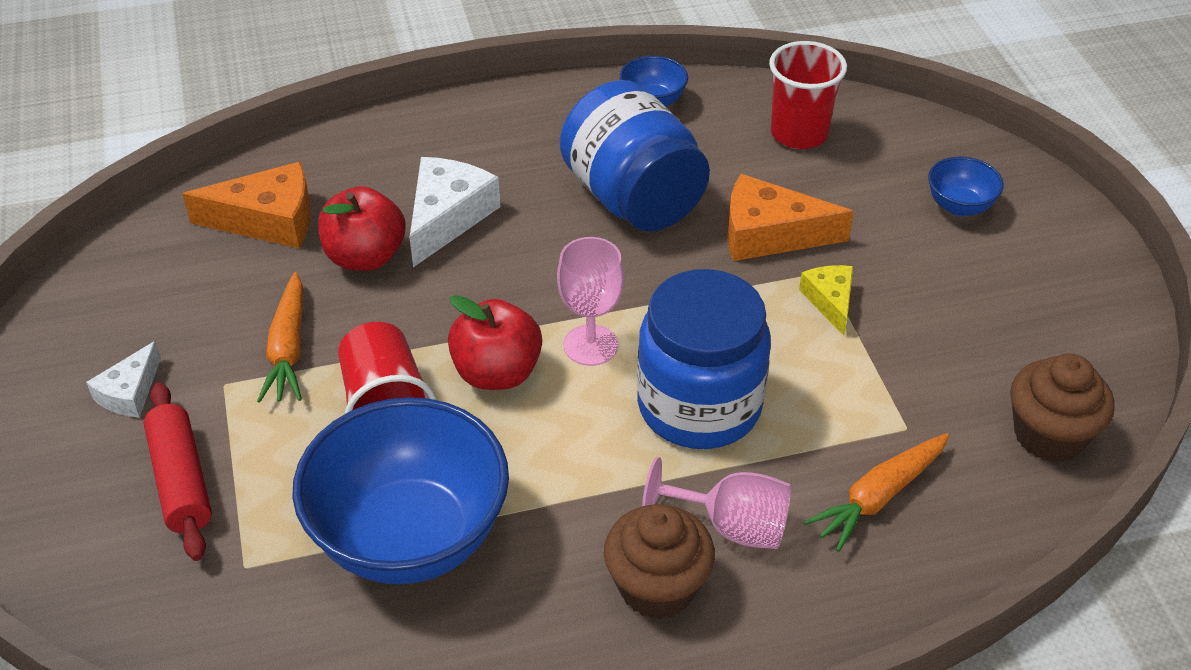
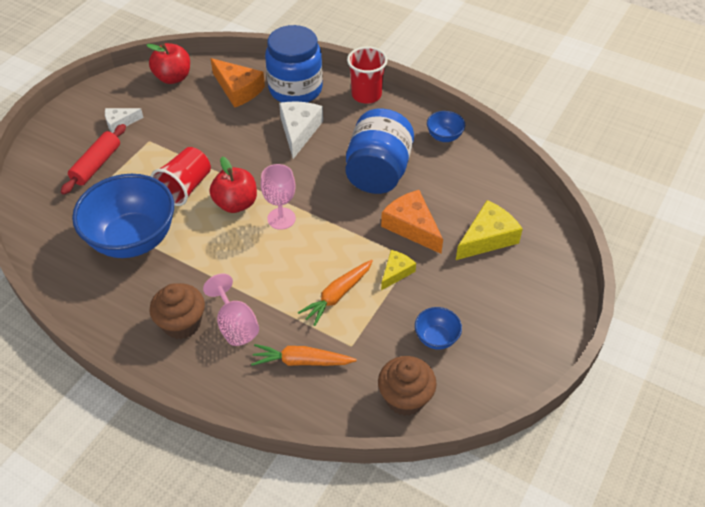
camera: 45 degrees right, 5 degrees up
(288, 349) = (183, 143): orange carrot -> orange carrot (337, 295)
(365, 257) = (251, 126): red apple -> red apple (173, 77)
(447, 217) = (299, 131): white cheese -> white cheese turned 60 degrees counterclockwise
(699, 406) = (287, 272): blue jar -> blue jar (295, 89)
(799, 134) = (488, 193): red cup -> red cup (366, 95)
(872, 185) = (487, 238): none -> yellow cheese
(959, 206) = (514, 276): blue bowl -> blue bowl (436, 338)

